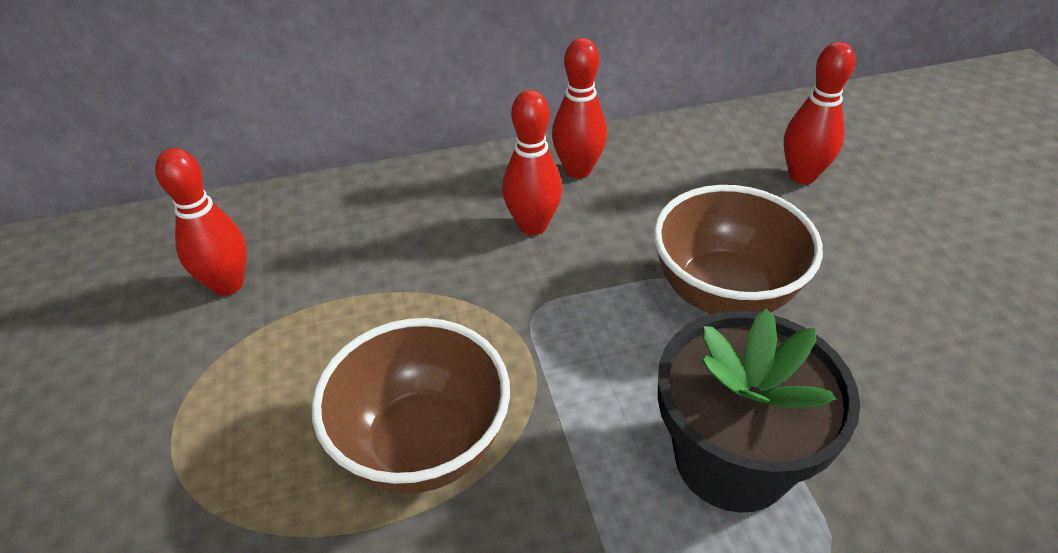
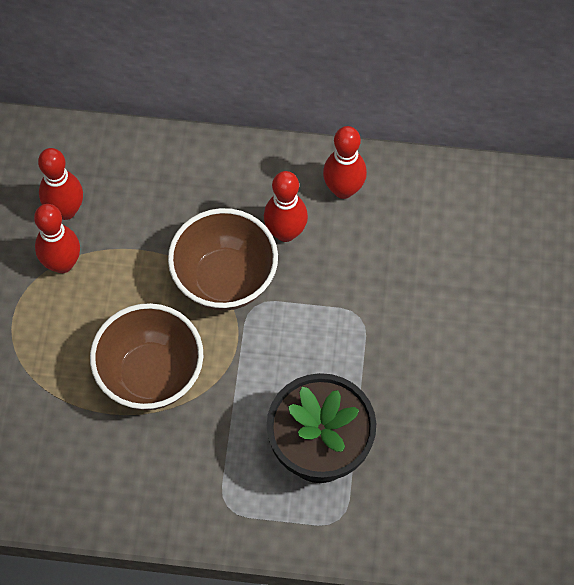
camera: 20 degrees right, 20 degrees up
(723, 293) = (383, 338): brown bowl -> brown bowl (225, 280)
(802, 176) = (507, 257): red bowling pin -> red bowling pin (62, 263)

